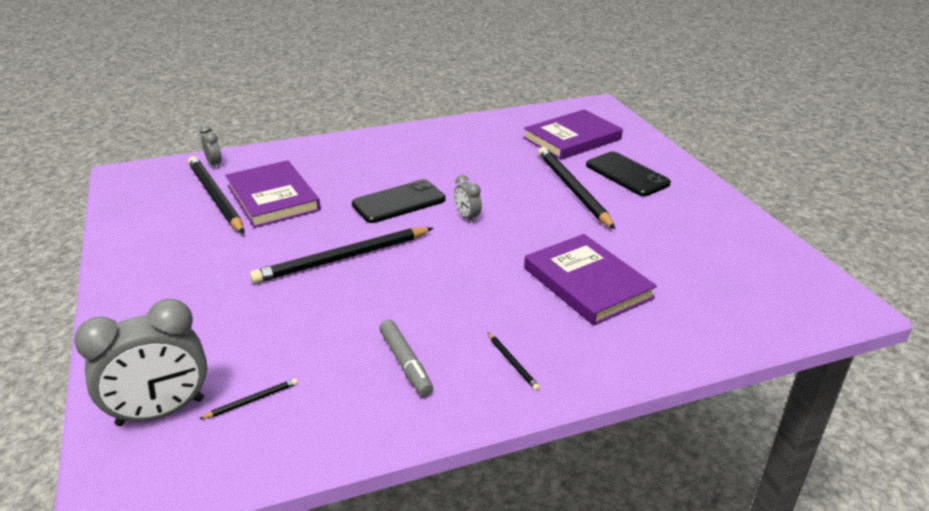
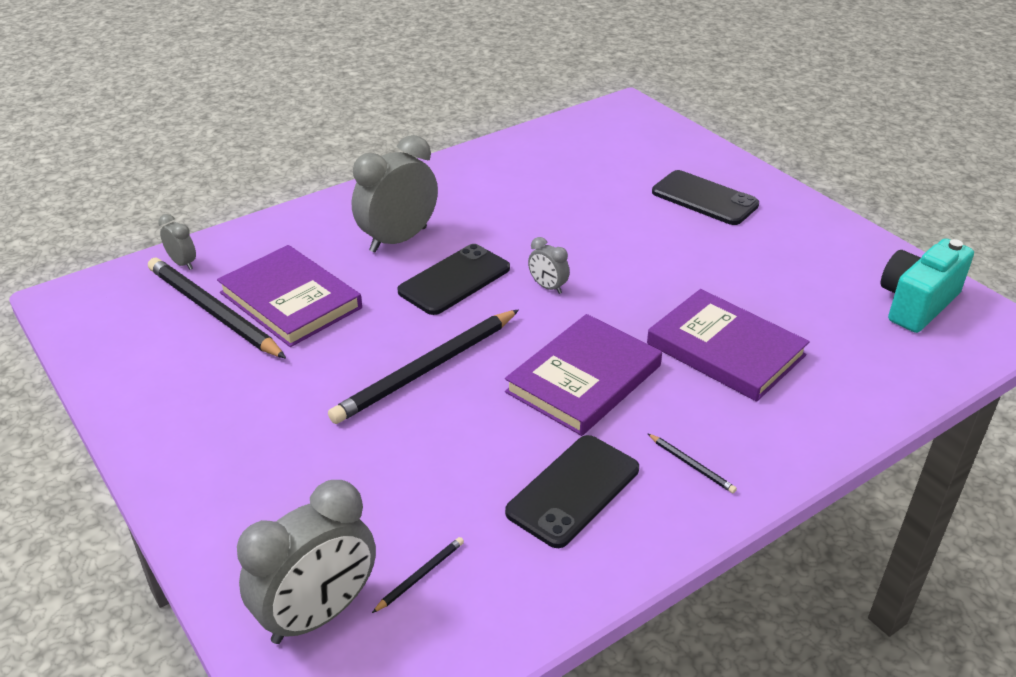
camera: 15 degrees left, 5 degrees up
(373, 170) = (398, 240): none -> grey clock
(405, 363) = (573, 491): grey marker -> black phone
(572, 138) = (618, 158): purple book -> purple book (583, 379)
(572, 189) = (652, 228): black pencil -> none
(774, 276) = (916, 304): none -> turquoise camera

